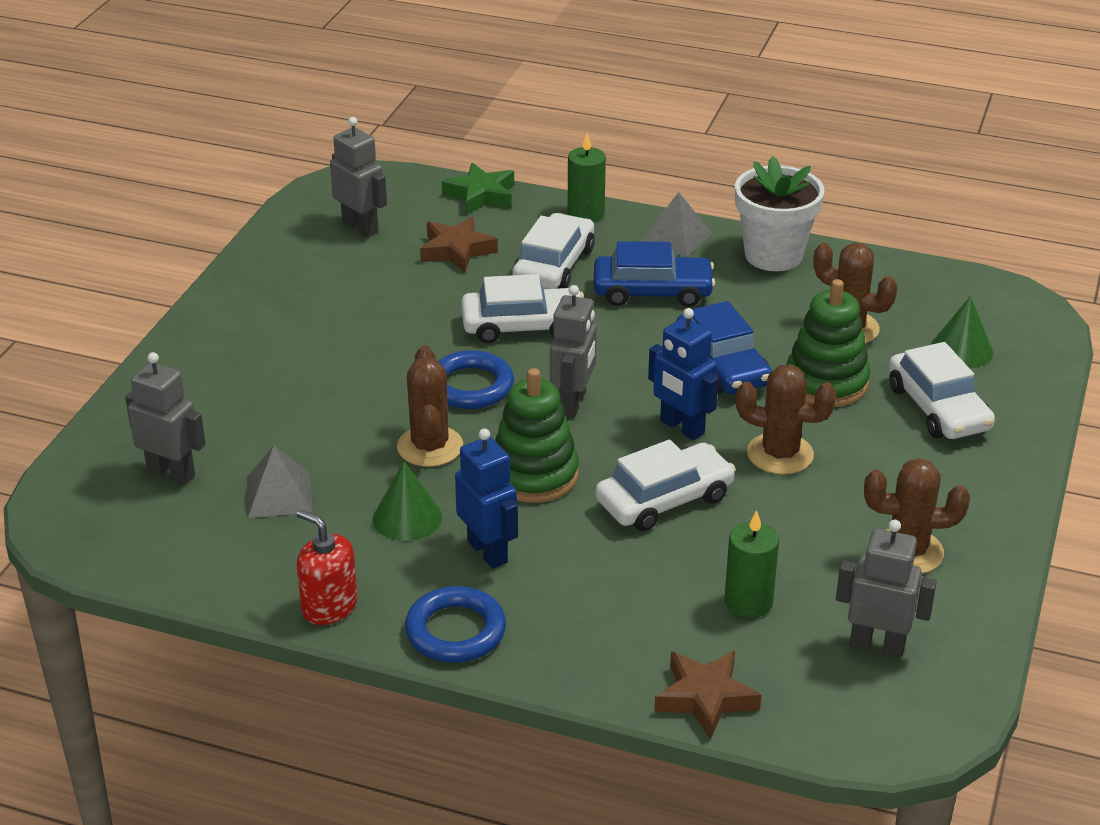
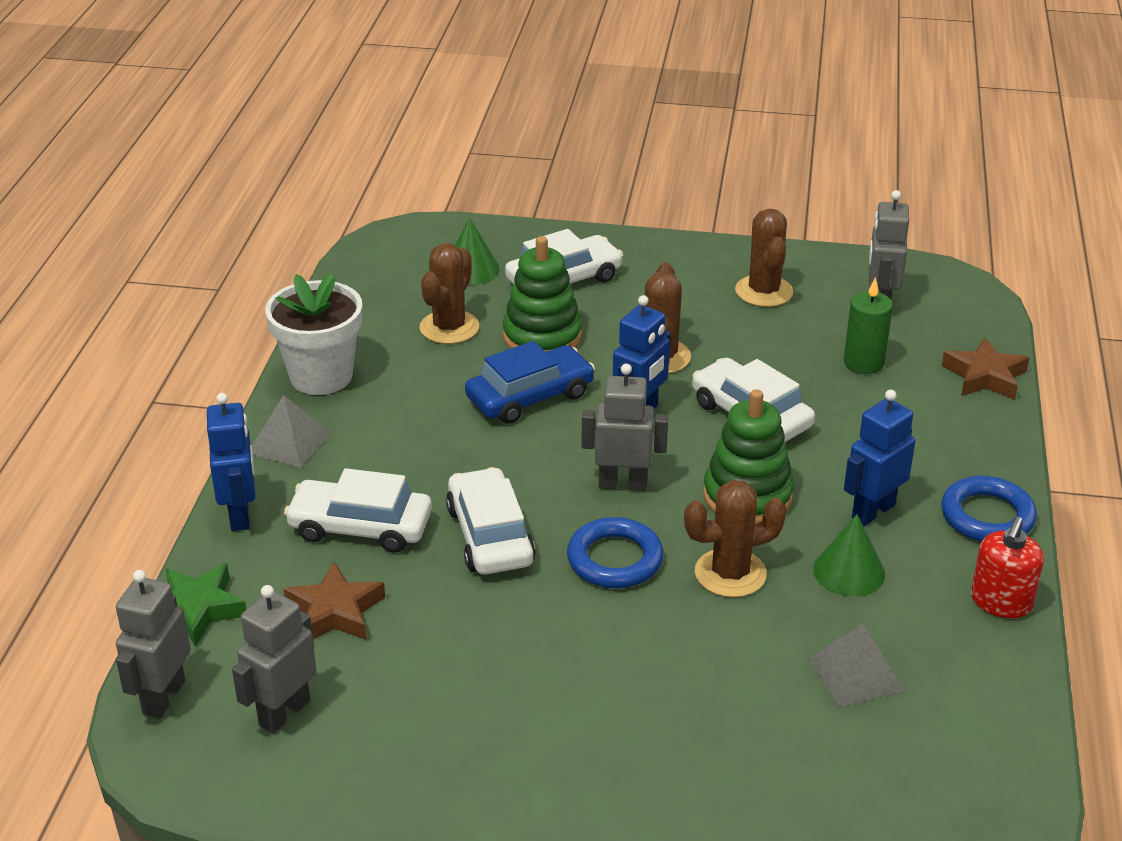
camera: 100 degrees left, 0 degrees up
(171, 473) = (858, 776): grey robot -> grey robot (163, 697)
(586, 213) = (240, 515): green candle -> blue robot
(652, 291) = (404, 450): blue car -> none

